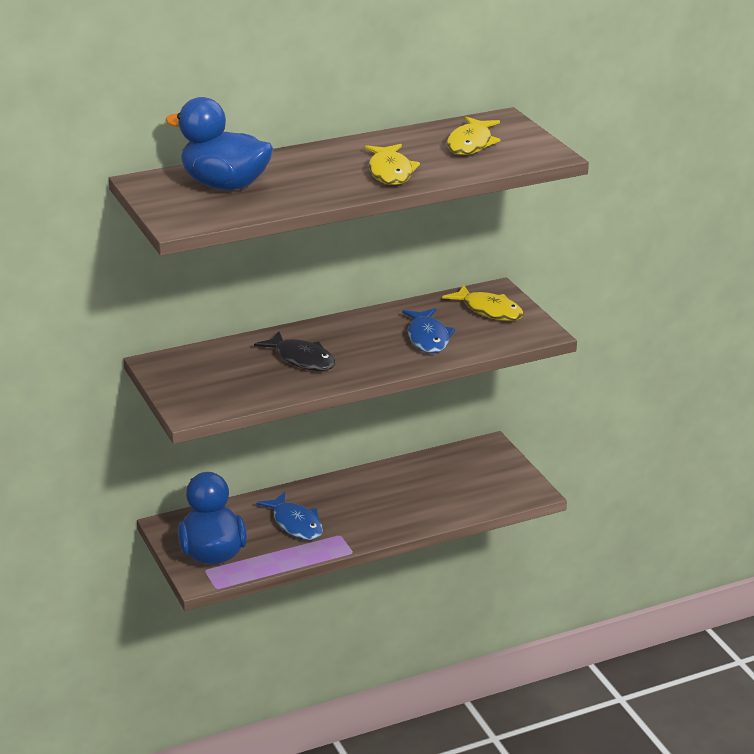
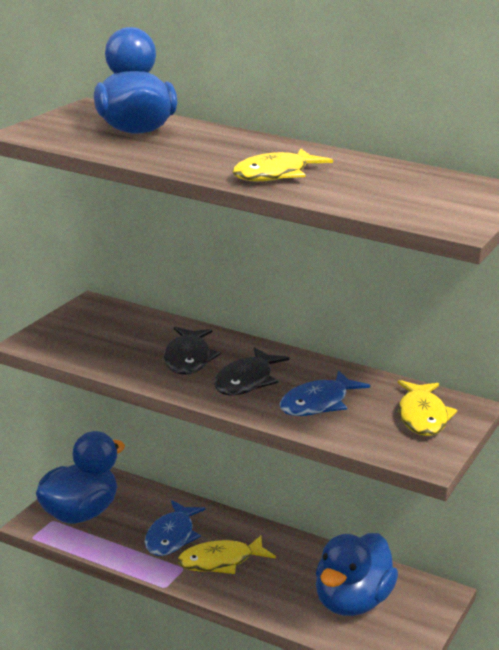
camera: 50 degrees right, 5 degrees down
(364, 350) = (246, 381): none -> black fish
(459, 484) = (351, 603): none -> blue duck
(471, 144) = (408, 189): yellow fish -> yellow fish (220, 561)

